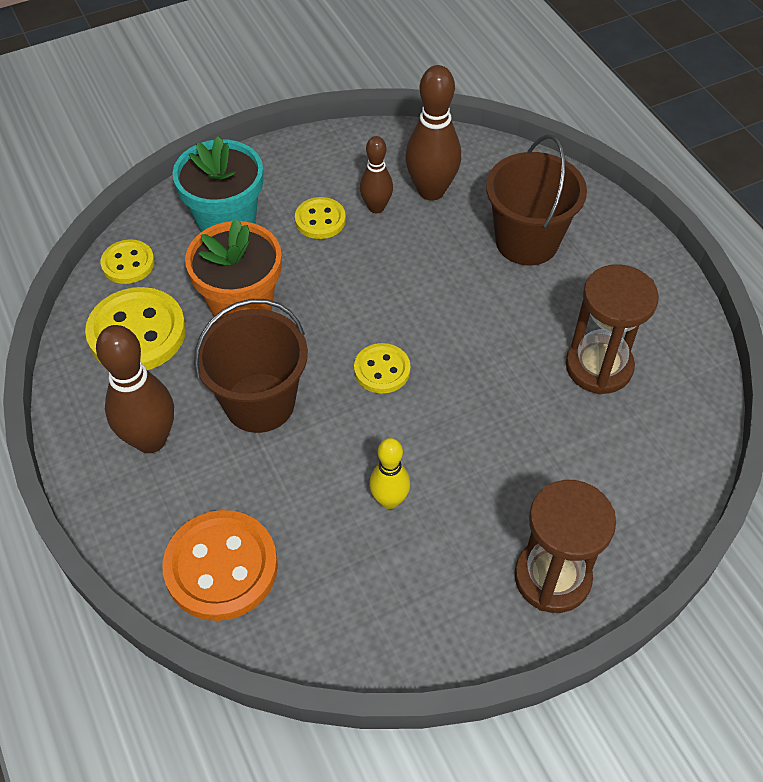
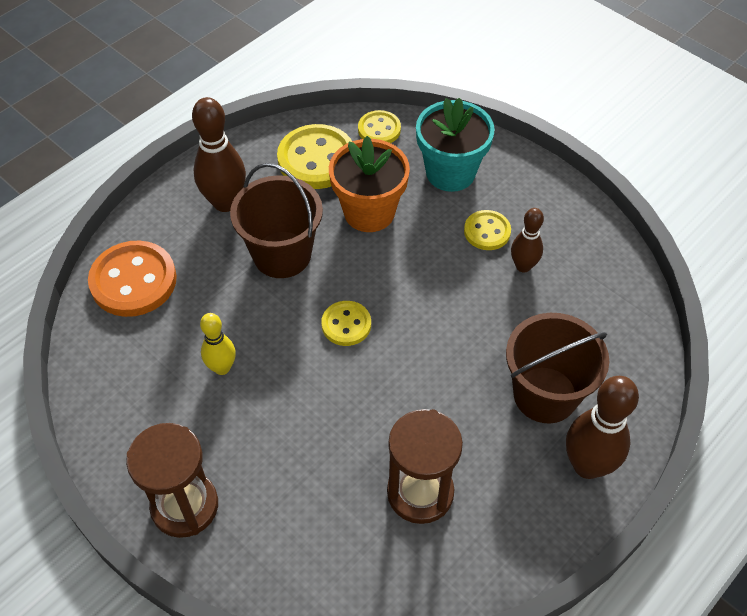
camera: 70 degrees right, 0 degrees up
(431, 191) = (566, 301): brown bowling pin -> brown bowling pin (587, 465)

